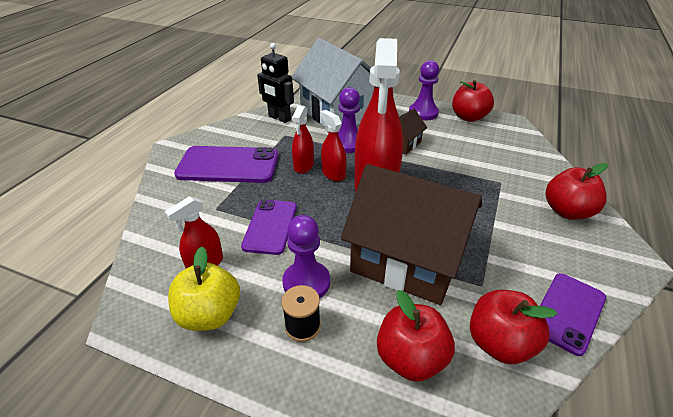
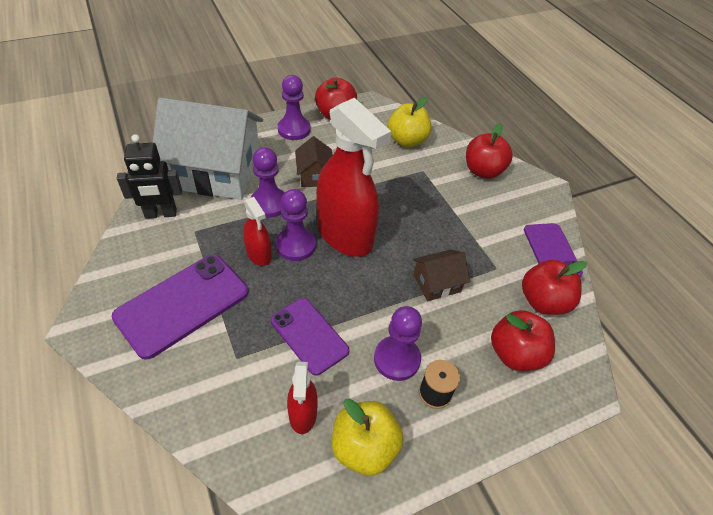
camera: 50 degrees left, 10 degrees up
(333, 174) = (296, 245): red spray bottle -> purple pawn
(408, 259) = (437, 283): brown house -> brown house, size x0.45
(512, 157) = (407, 141): none -> yellow apple

